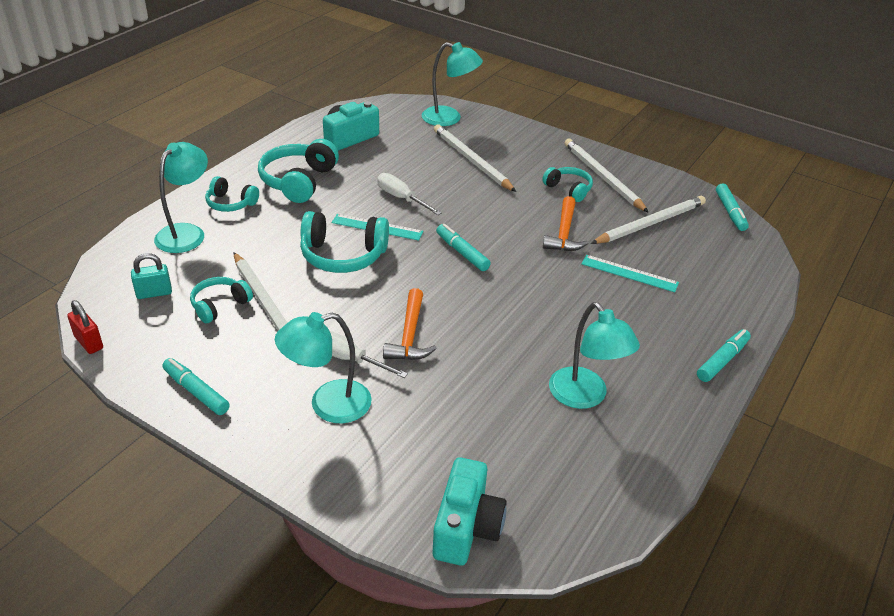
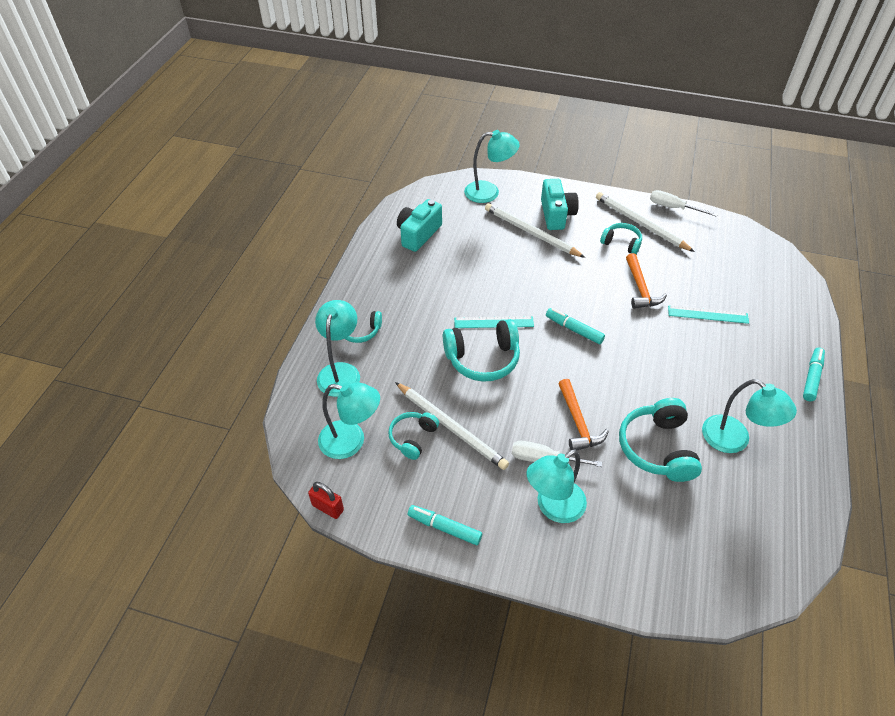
camera: 15 degrees left, 10 degrees up
(154, 293) = (351, 441): turquoise padlock -> turquoise lamp
(299, 181) = (403, 291): turquoise headphones -> turquoise headphones (657, 448)
(401, 198) = (496, 287): white screwdriver -> white screwdriver (673, 208)
(466, 527) = (712, 583): turquoise camera -> turquoise camera (556, 215)
(650, 223) = (699, 261): white pencil -> none
(730, 212) = (750, 234): turquoise marker -> none

